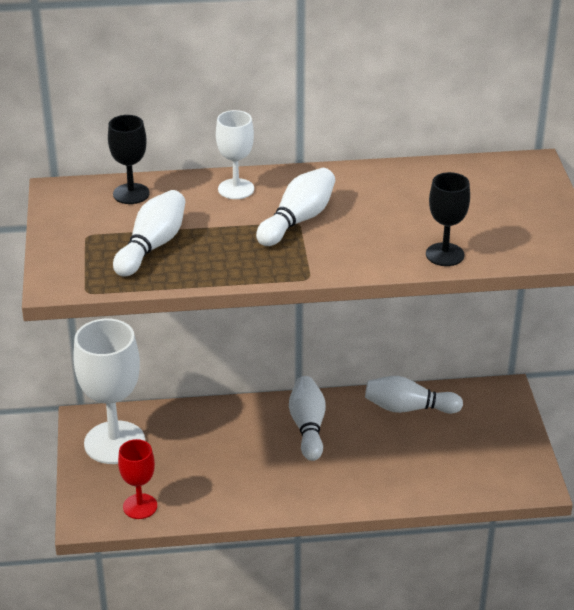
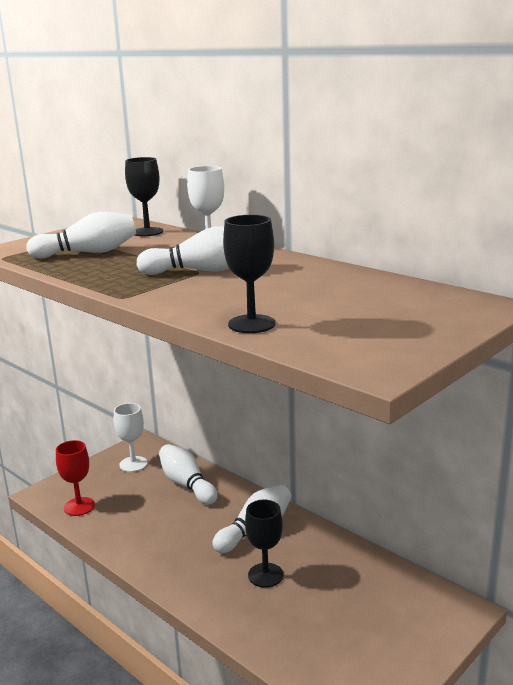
camera: 50 degrees right, 15 degrees down
(114, 442) = (133, 464): white goblet -> white goblet, size x0.54
(366, 453) = (265, 575): none -> black goblet
(408, 408) = (351, 566): white bowling pin -> white bowling pin (187, 485)

